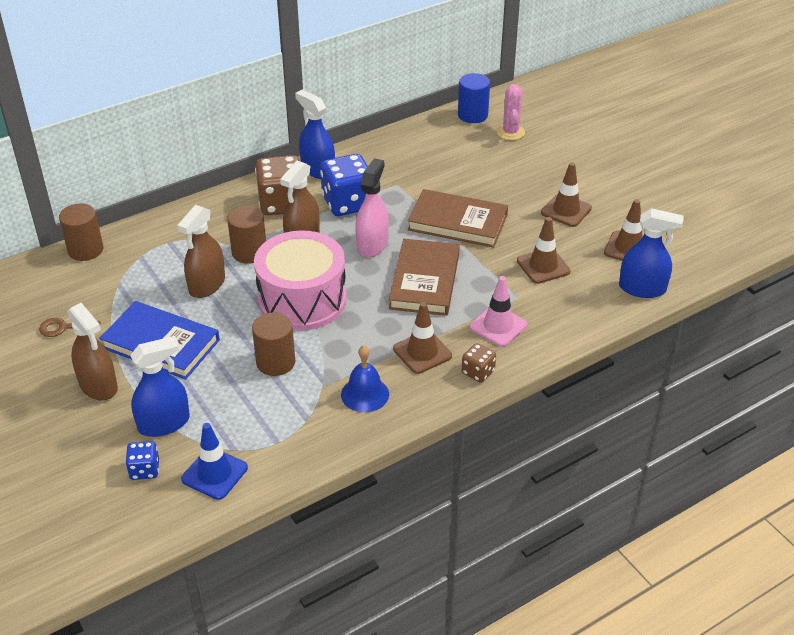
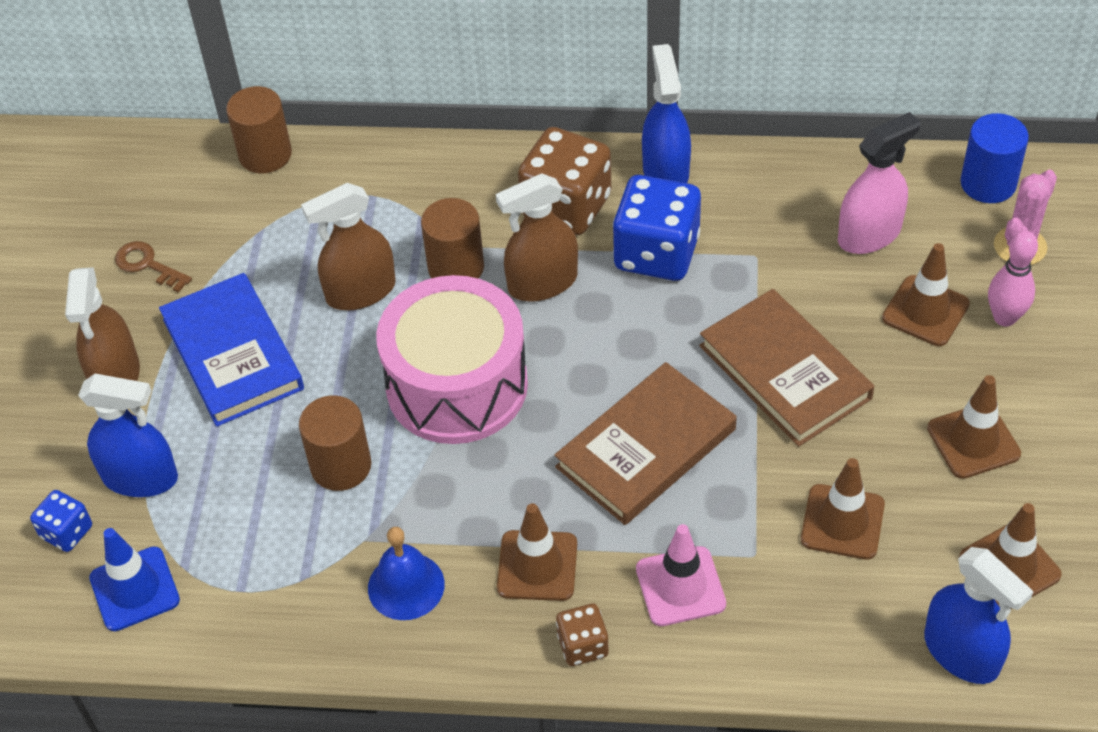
camera: 40 degrees right, 10 degrees up
(372, 245) = (628, 344): pink spray bottle -> pink spray bottle (869, 234)
(495, 172) = (925, 311): none -> brown traffic cone
(531, 160) = (1004, 318): none -> pink bowling pin

